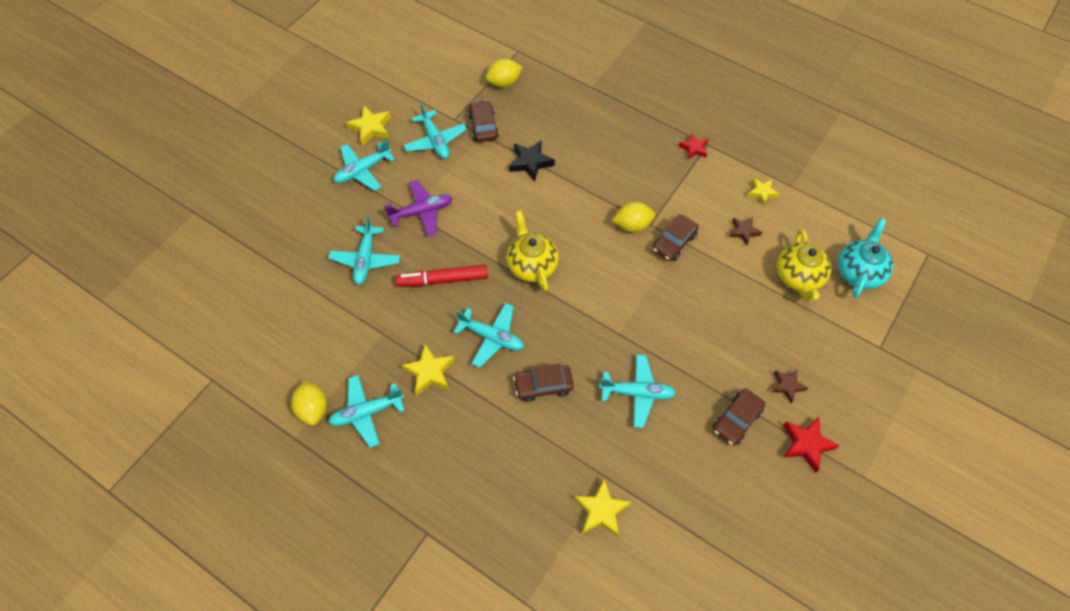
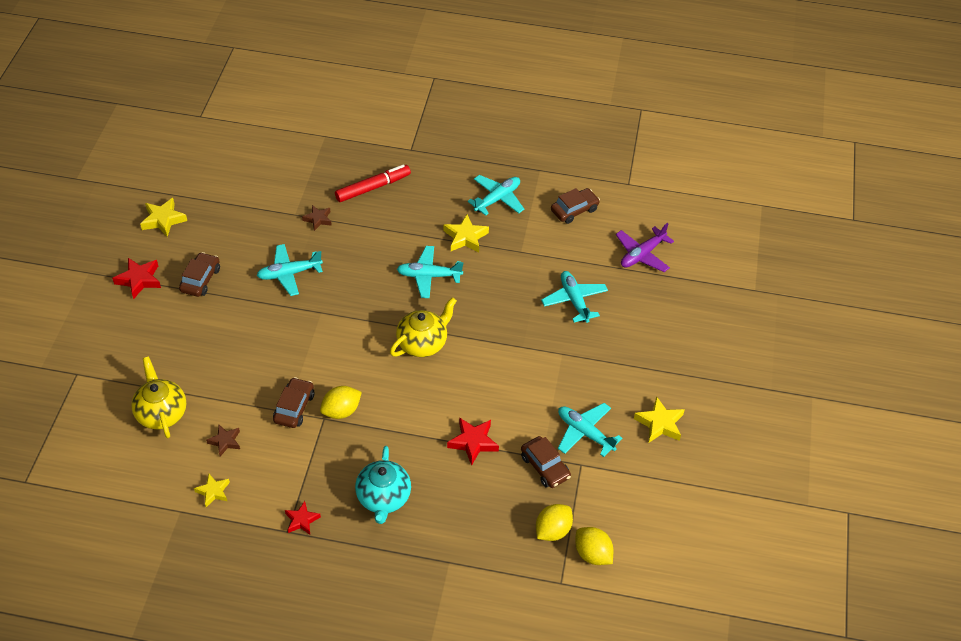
camera: 155 degrees right, 10 degrees down
(313, 409) = (539, 189): yellow lemon -> yellow lemon (592, 554)
(363, 170) = (635, 377): turquoise plane -> none
(422, 212) = (552, 357): purple plane -> purple plane (642, 254)
(443, 280) = (496, 306): red marker -> red marker (373, 187)
(530, 162) = (473, 442): black star -> red star
(532, 265) = (423, 343): yellow teapot -> yellow teapot turned 90 degrees counterclockwise
(543, 386) = (369, 256): brown car -> brown car (574, 210)
(601, 511) = (292, 195): yellow star -> yellow star (163, 220)
(787, 386) = (161, 317): brown star -> brown star (318, 219)
(858, 272) = (100, 438): turquoise teapot -> turquoise teapot (383, 498)

